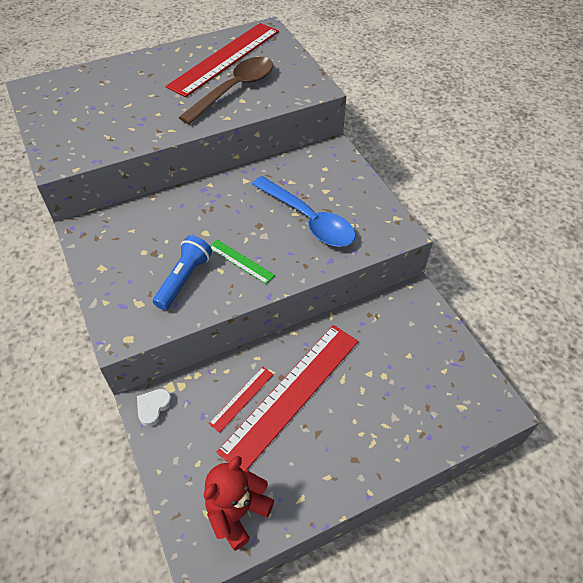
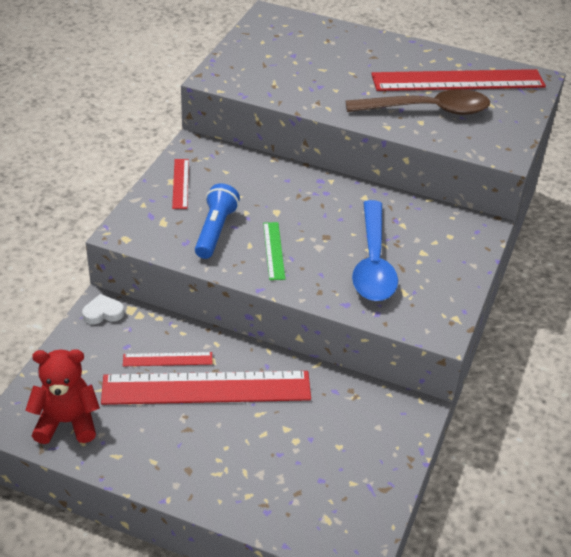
camera: 45 degrees right, 10 degrees down
(111, 264) = (180, 183): none -> red ruler
(184, 279) = (215, 231): blue flashlight -> blue flashlight turned 60 degrees counterclockwise

